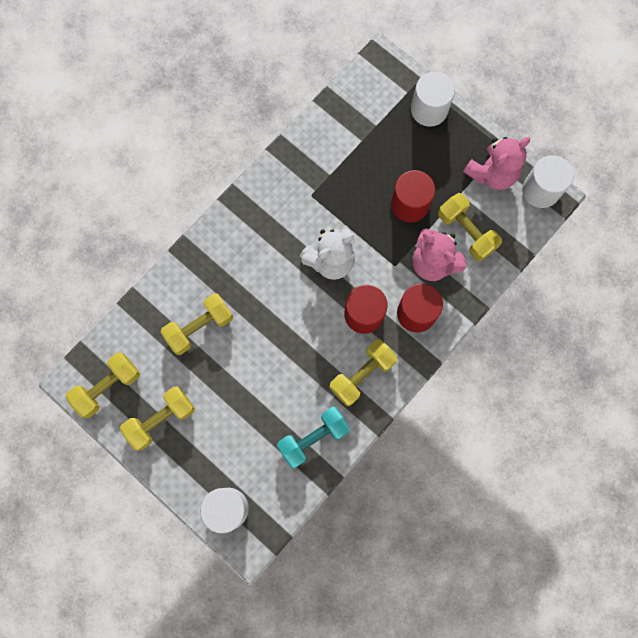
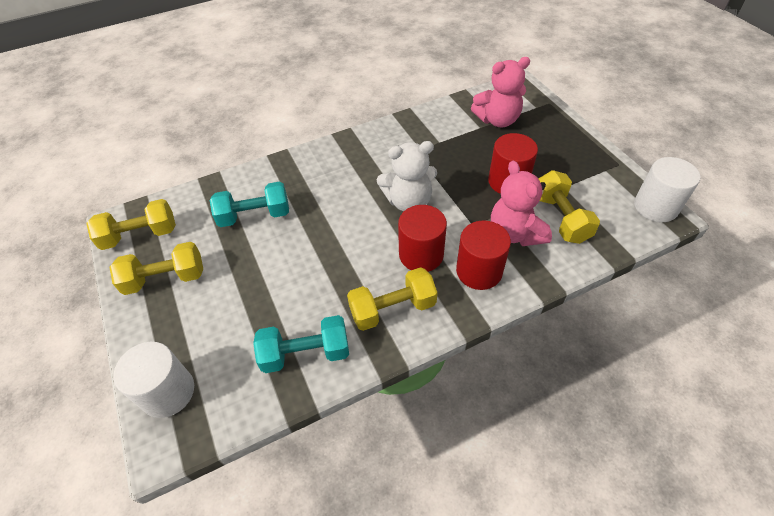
camera: 25 degrees right, 25 degrees down
(199, 327) = (254, 216): yellow dumbbell -> turquoise dumbbell
(429, 109) = (553, 122): white cylinder -> none
(492, 174) = (603, 180): pink teddy bear -> pink teddy bear (497, 120)

